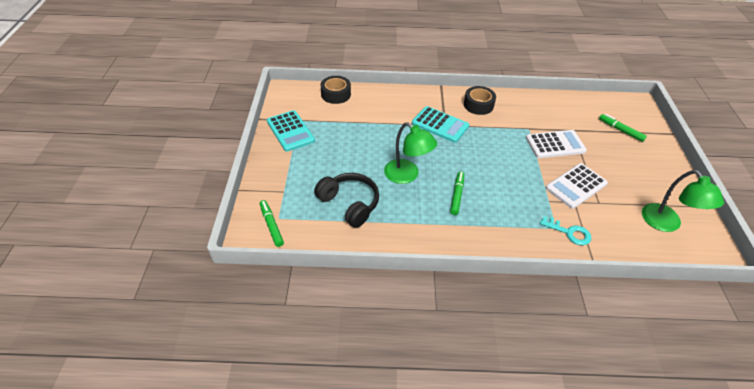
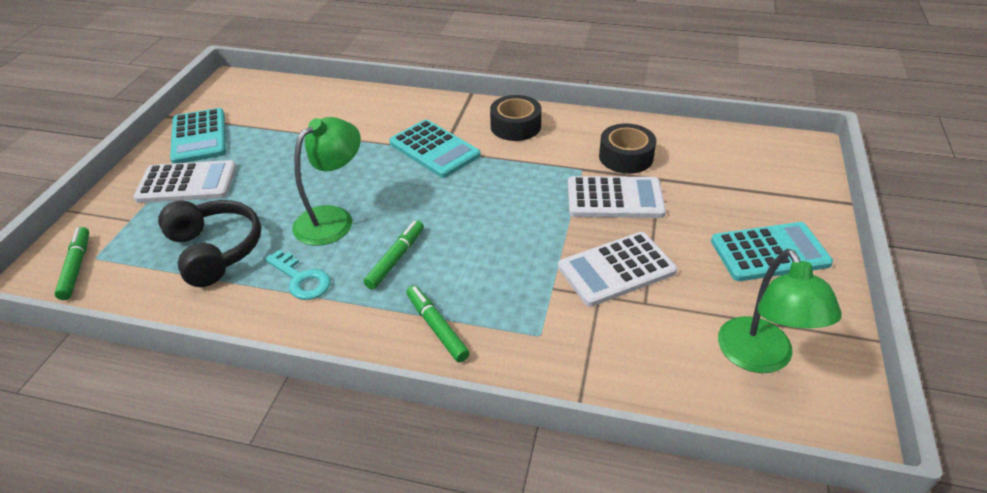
camera: 15 degrees right, 5 degrees down
(303, 163) = (187, 183): none -> white calculator
(336, 94) = (300, 93): black tape -> black tape (626, 157)
(407, 175) = (333, 219): green lamp -> green lamp turned 105 degrees counterclockwise
(569, 232) = (561, 347): turquoise key -> turquoise key (301, 279)
(620, 130) = (749, 187): green marker -> green marker (437, 327)
(646, 166) = (769, 252): none -> turquoise calculator

